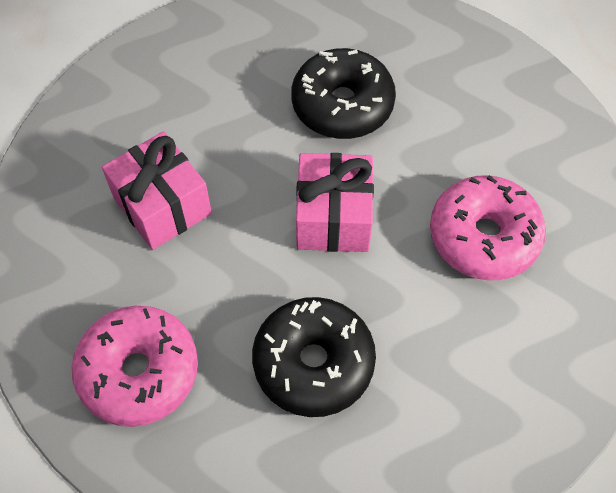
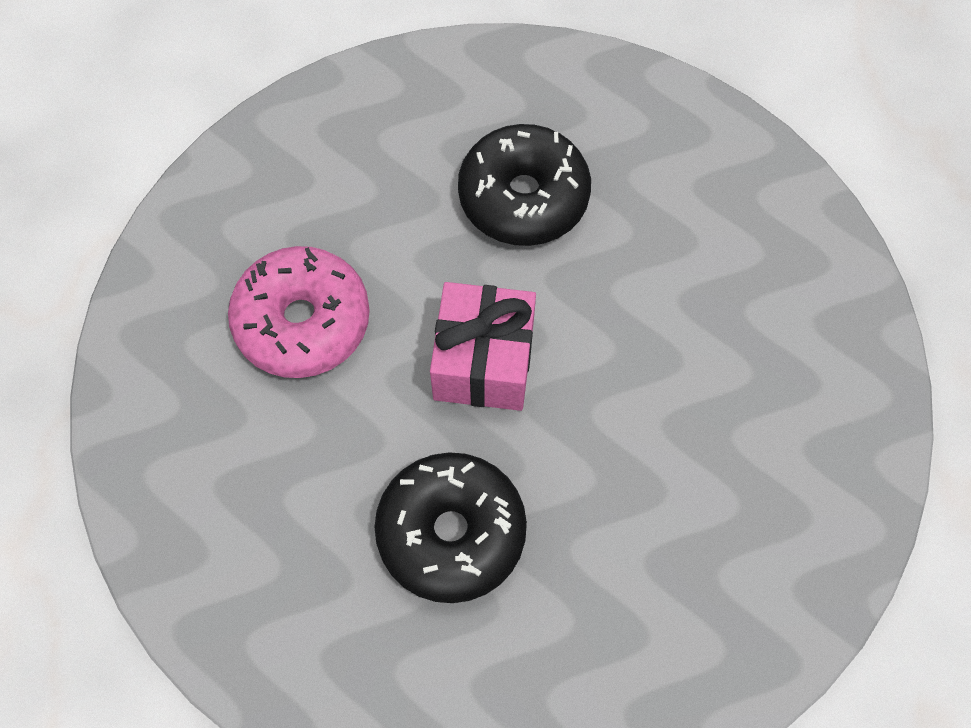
camera: 175 degrees left, 5 degrees up
(139, 372) = (712, 203): pink donut -> none
(162, 206) = (701, 395): pink gift -> none

